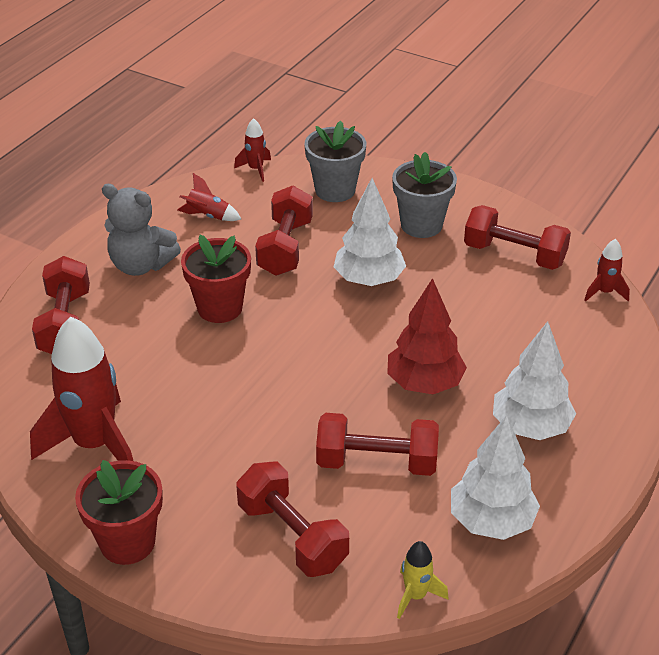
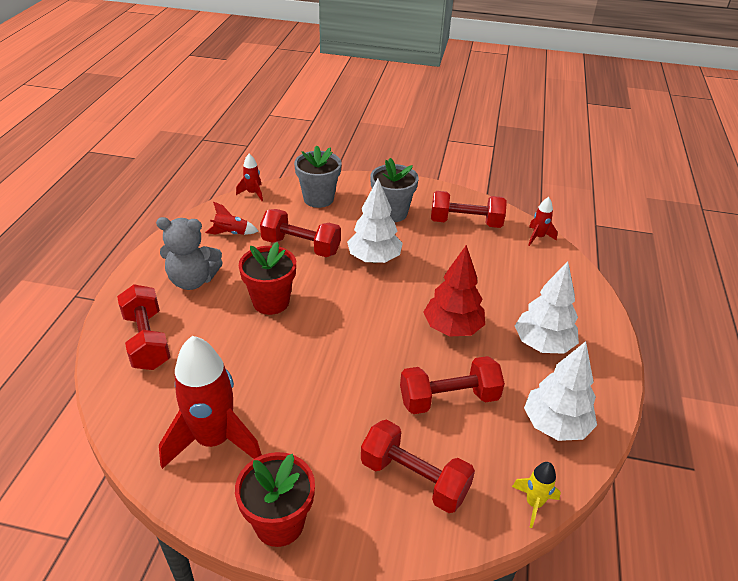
camera: 20 degrees left, 0 degrees up
(285, 248) = (301, 246): red dumbbell -> red dumbbell turned 60 degrees counterclockwise

